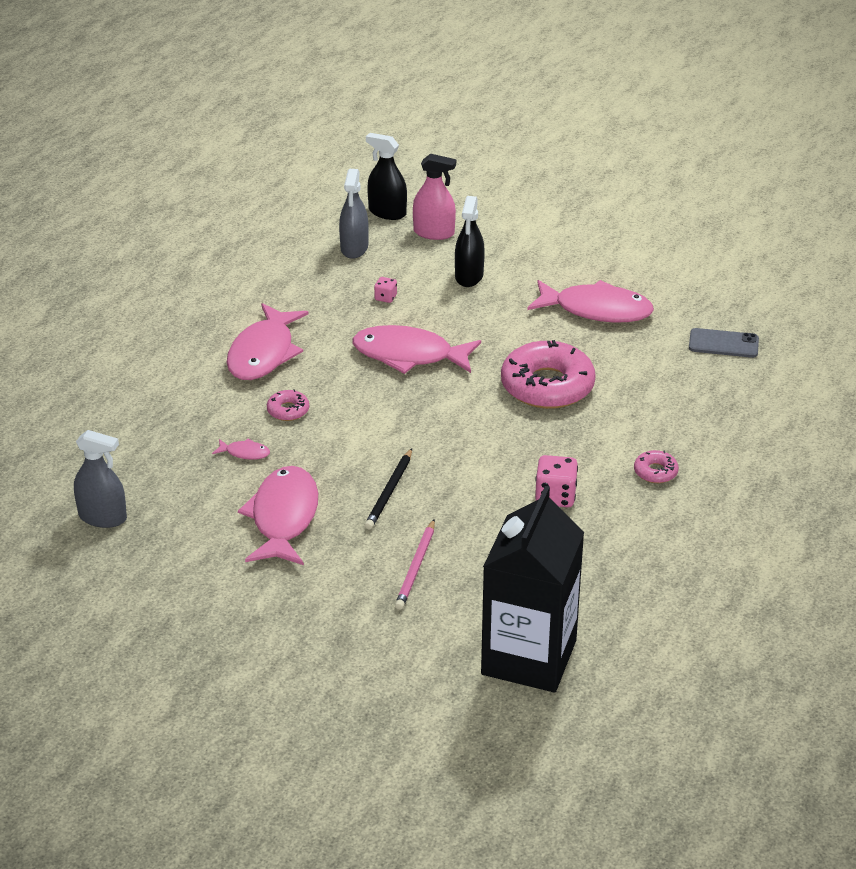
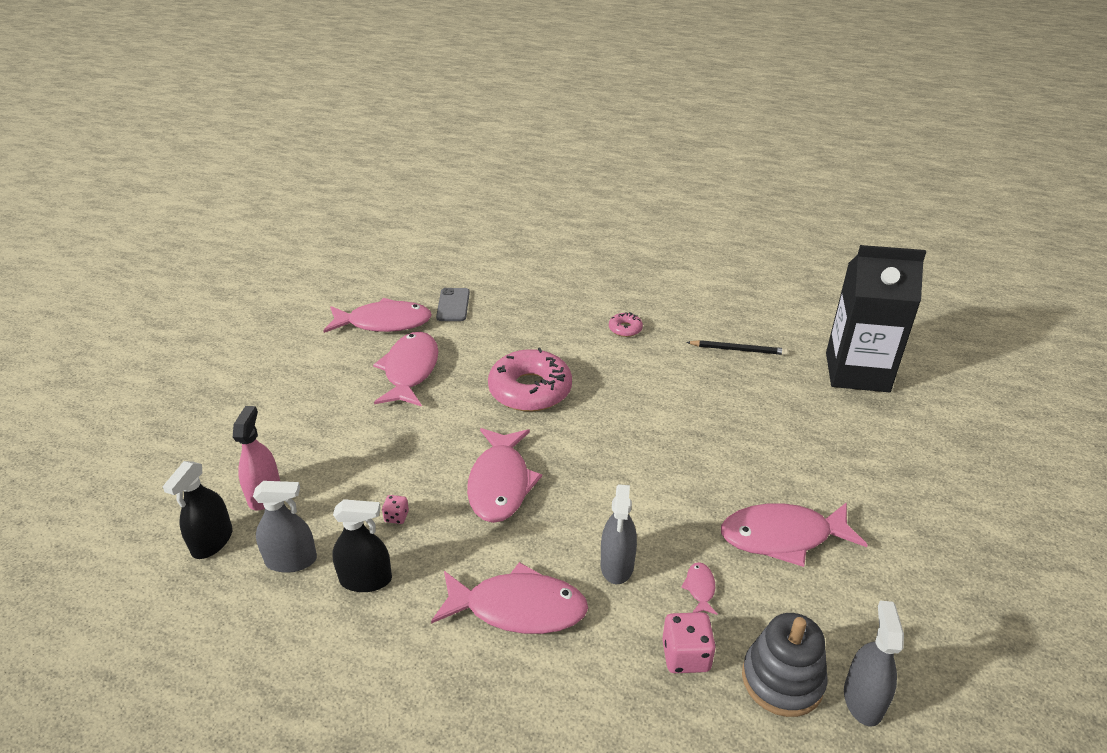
camera: 100 degrees left, 0 degrees up
(139, 478) = (782, 680): none -> grey stacking toy
(288, 410) = (617, 565): pink donut -> grey spray bottle
(389, 492) = (712, 469): black pencil -> black pencil (738, 349)
(416, 567) = (798, 439): pink pencil -> none
(469, 276) = (354, 457): black spray bottle -> black spray bottle (366, 579)
(555, 496) = (675, 374): pink dice -> pink dice (686, 656)
(690, 295) = (384, 323): none -> pink fish

